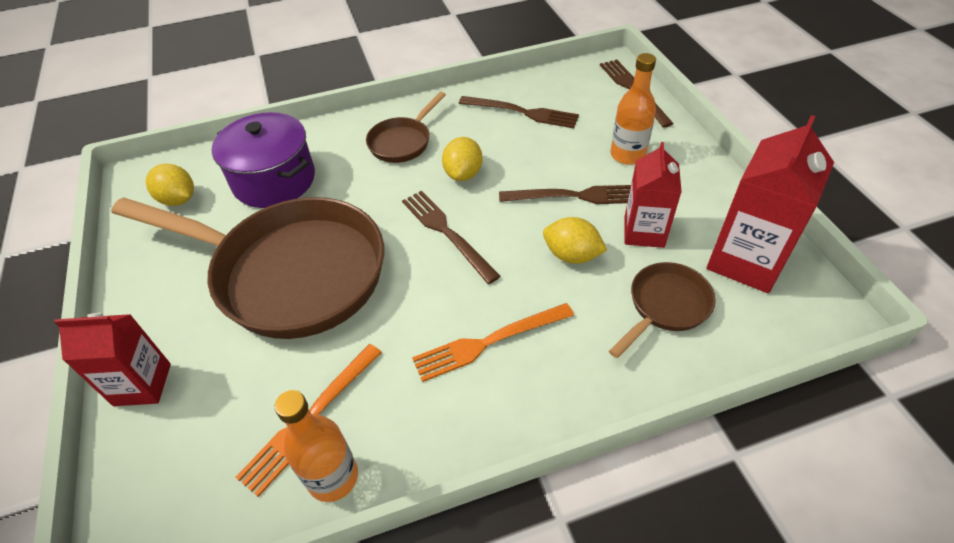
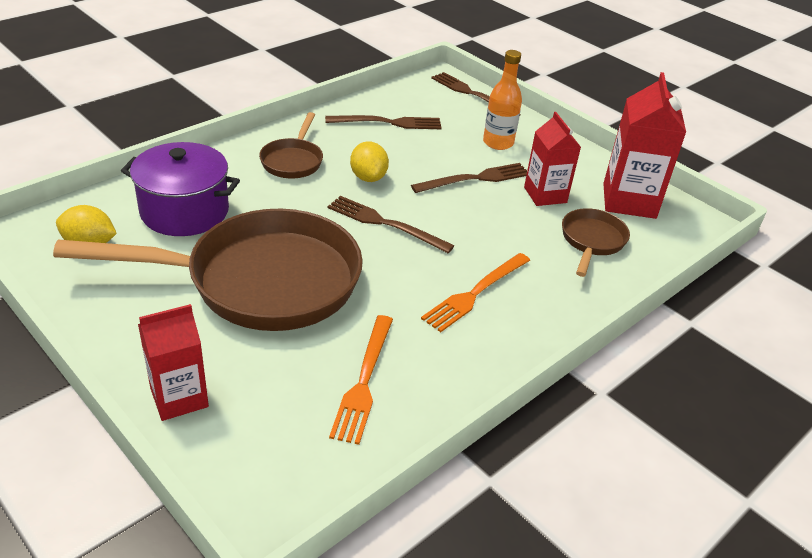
camera: 30 degrees left, 10 degrees down
(333, 477) = (413, 413): orange bottle -> none
(571, 255) = (500, 221): yellow lemon -> none

